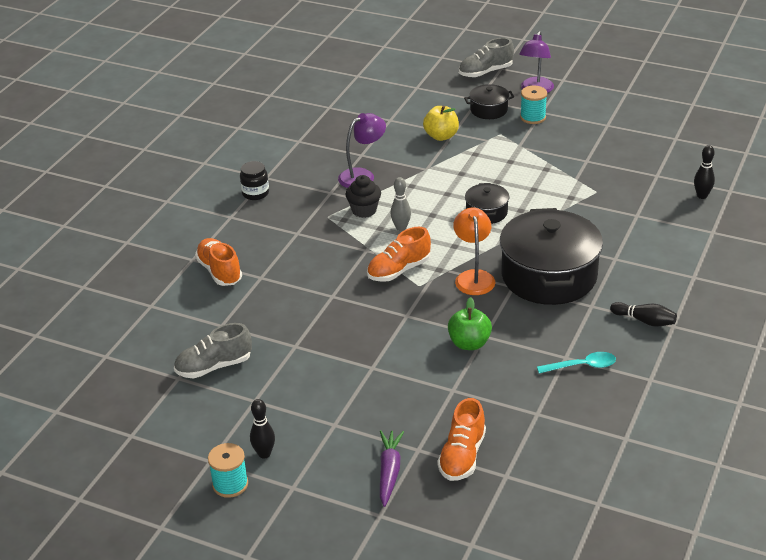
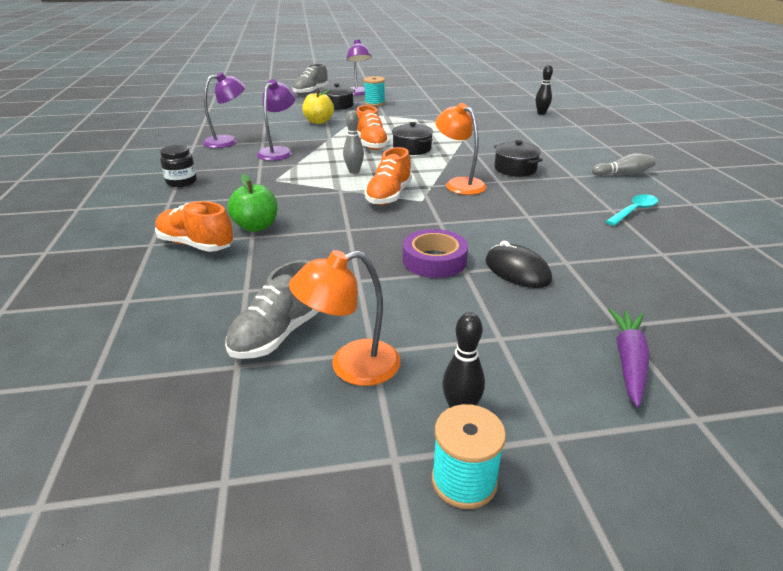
camera: 35 degrees left, 5 degrees down
(234, 404) = (351, 366): none -> orange lamp
(332, 144) = (228, 141): none -> purple lamp
(361, 350) = (434, 260): none -> purple tape
(364, 210) = (306, 169): black cupcake -> none
(389, 471) = (628, 361): purple carrot -> purple carrot turned 45 degrees clockwise
(408, 382) = (517, 270): none -> black mouse
(462, 456) = (667, 313): orange shoe -> orange shoe (371, 144)
(469, 343) = (524, 224): green apple -> green apple (256, 227)
(549, 276) = (515, 169): black pot -> black pot, size x0.47
(644, 321) = (623, 174): black bowling pin -> grey bowling pin

